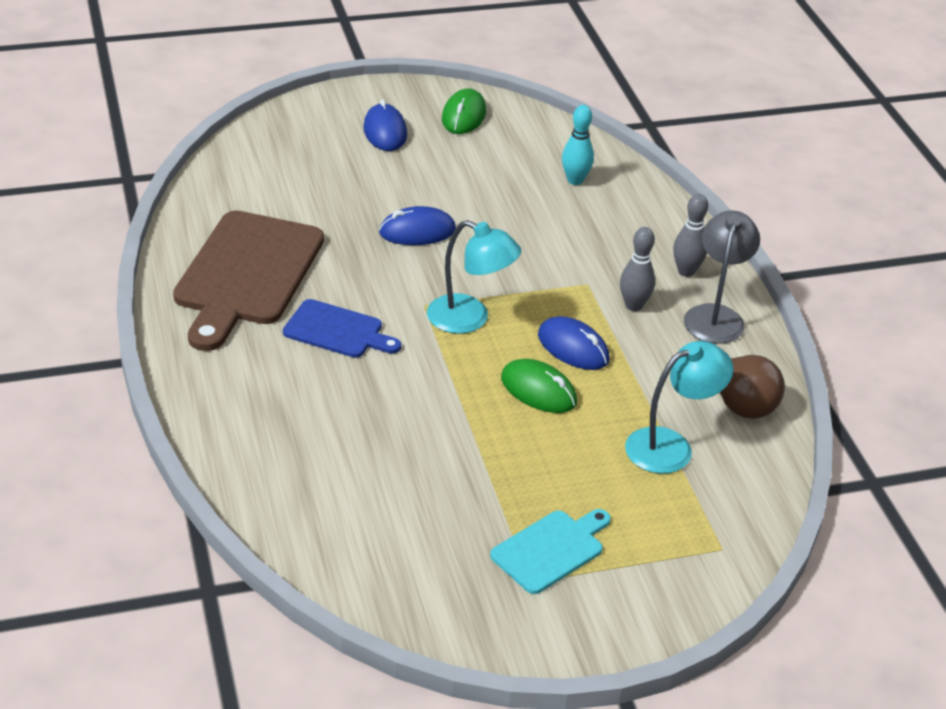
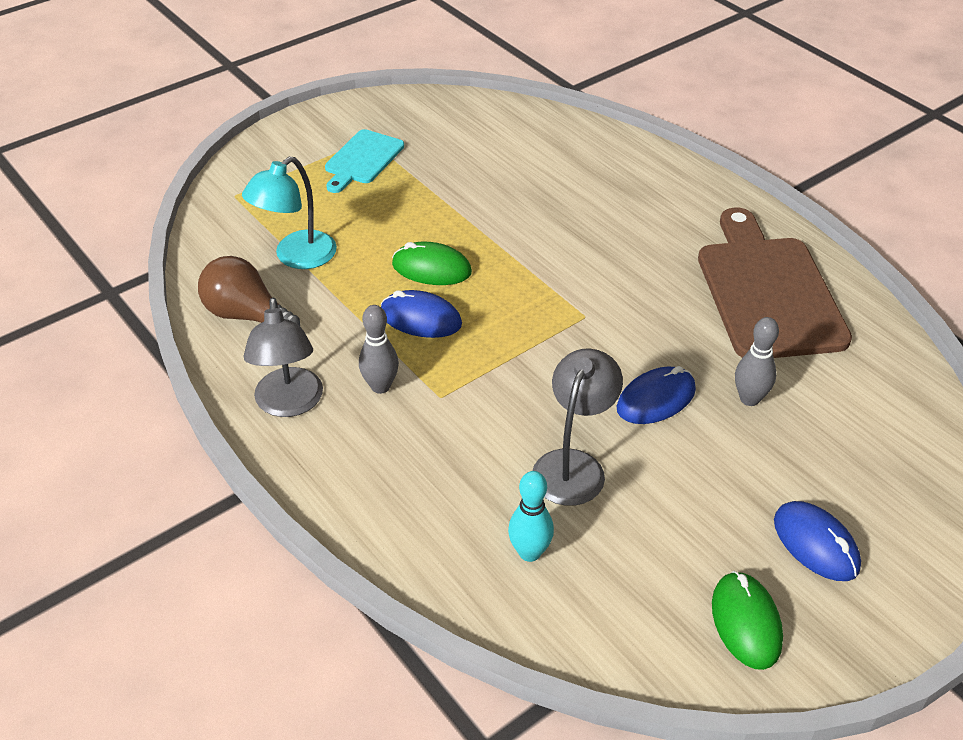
camera: 160 degrees right, 5 degrees up
(337, 331) = (640, 265): blue cutting board -> none
(470, 319) = (533, 316): turquoise lamp -> none
(512, 213) = (573, 465): none -> grey lamp
(686, 271) = (338, 453): grey bowling pin -> grey bowling pin (749, 399)

